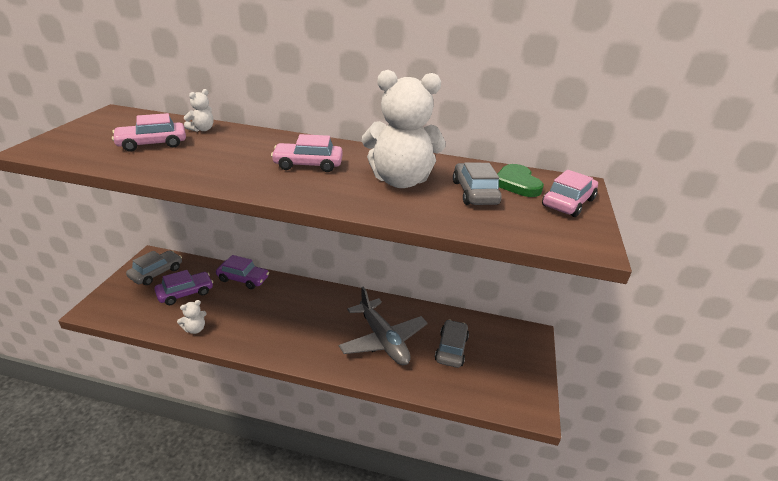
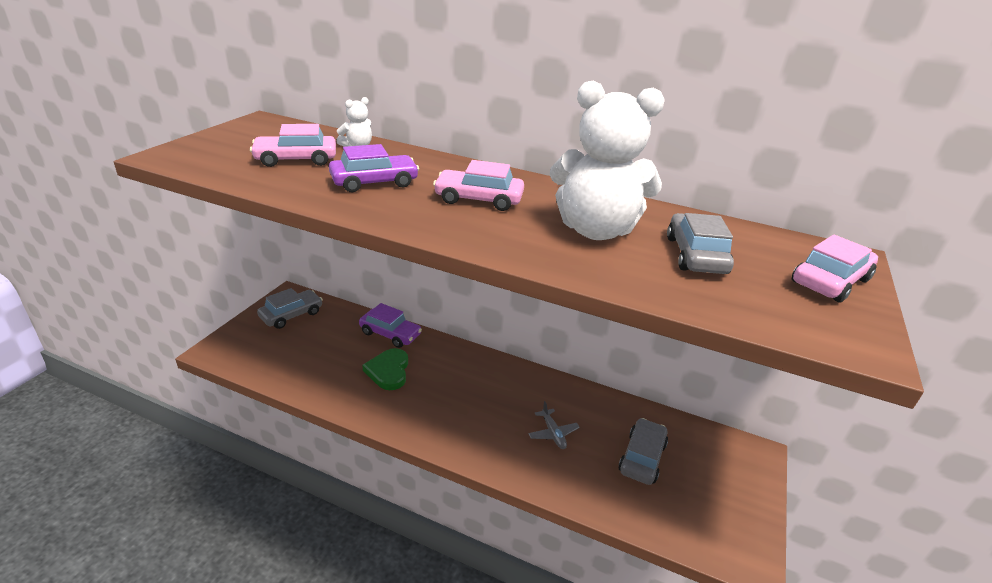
camera: 10 degrees right, 0 degrees up
(185, 293) = (320, 343): purple car -> purple car (374, 182)
(195, 329) = (325, 389): white teddy bear -> none
(383, 340) = (553, 433): grey plane -> grey plane, size x0.44
(517, 183) = (757, 248): green heart -> green heart (388, 371)

